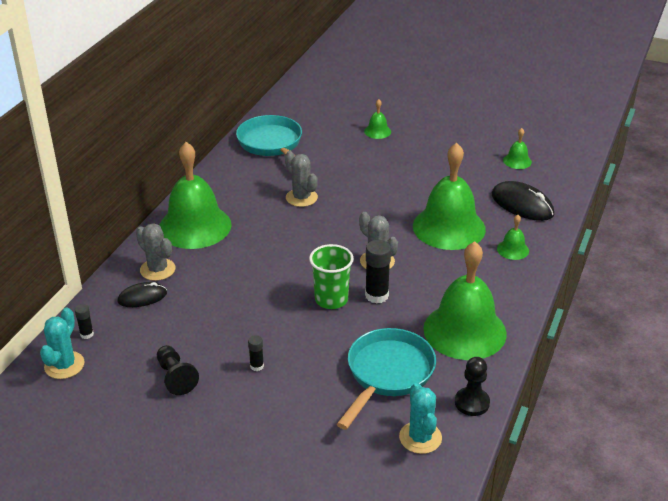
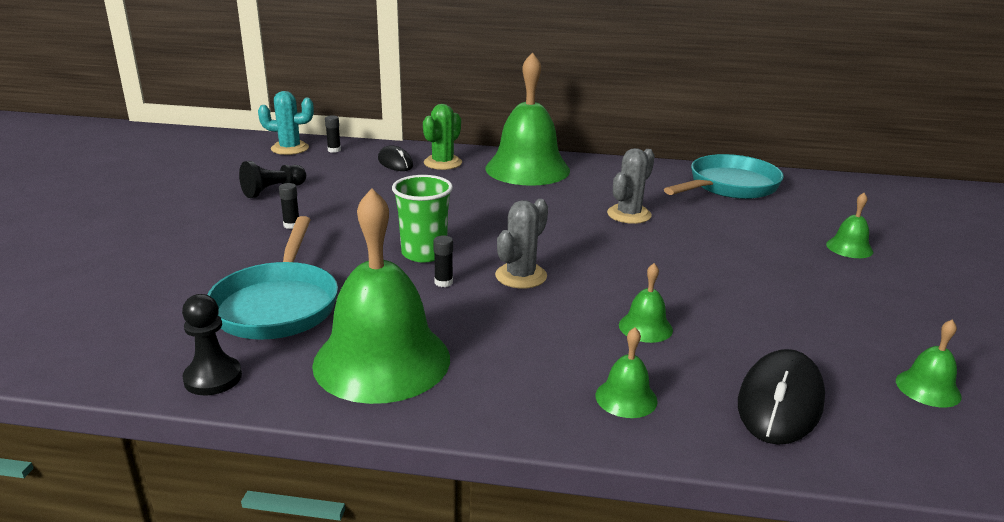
camera: 75 degrees right, 10 degrees down
(157, 269) = (443, 163): grey cactus -> green cactus
(376, 295) = (443, 282): black glue stick -> black glue stick, size x0.54
(387, 374) = (278, 304): turquoise pan -> turquoise pan turned 75 degrees clockwise
(420, 437) = (147, 339): turquoise cactus -> none
(449, 227) = (645, 327): green bell -> green bell, size x0.43

